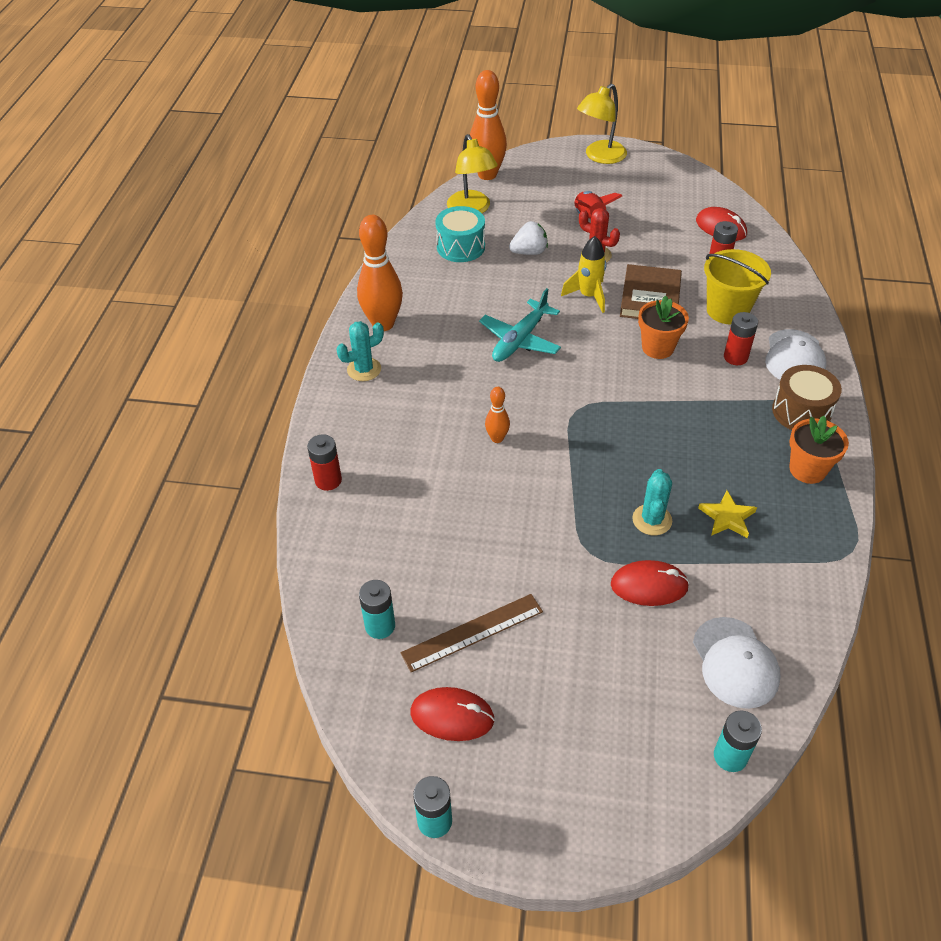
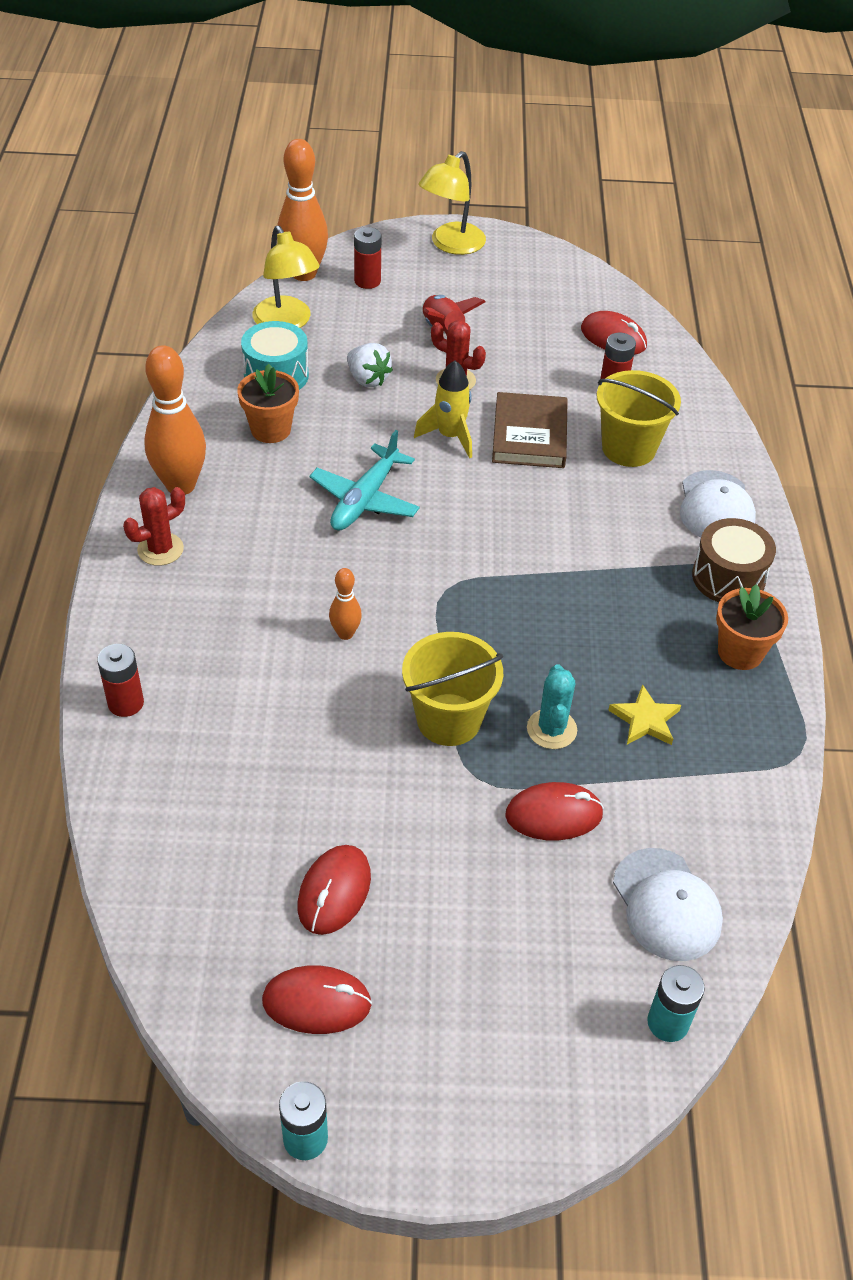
camera: 10 degrees left, 0 degrees up
(364, 369) = (160, 549): turquoise cactus -> red cactus
(380, 626) = (212, 892): turquoise battery -> none
(472, 632) = (334, 892): brown ruler -> red mouse
(529, 252) = (367, 379): white strawberry -> white strawberry turned 75 degrees clockwise
(571, 507) = (449, 720): none -> yellow bucket
(658, 348) = (543, 502): orange flower pot -> orange flower pot (271, 429)
(735, 357) = (642, 510): red battery -> red battery (367, 281)

